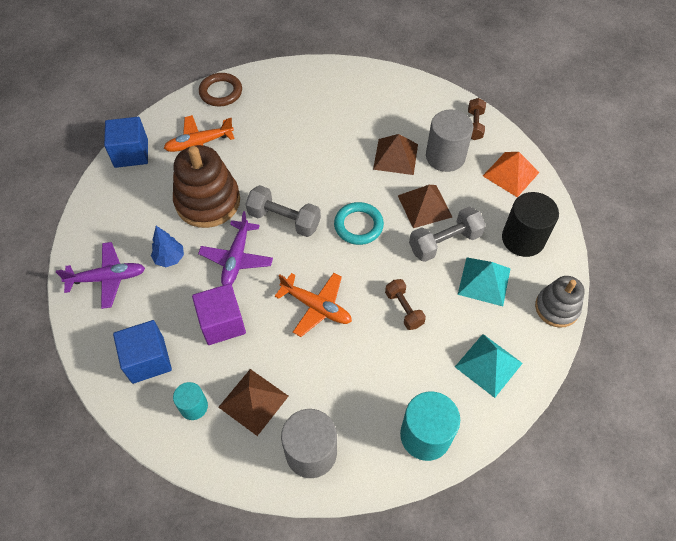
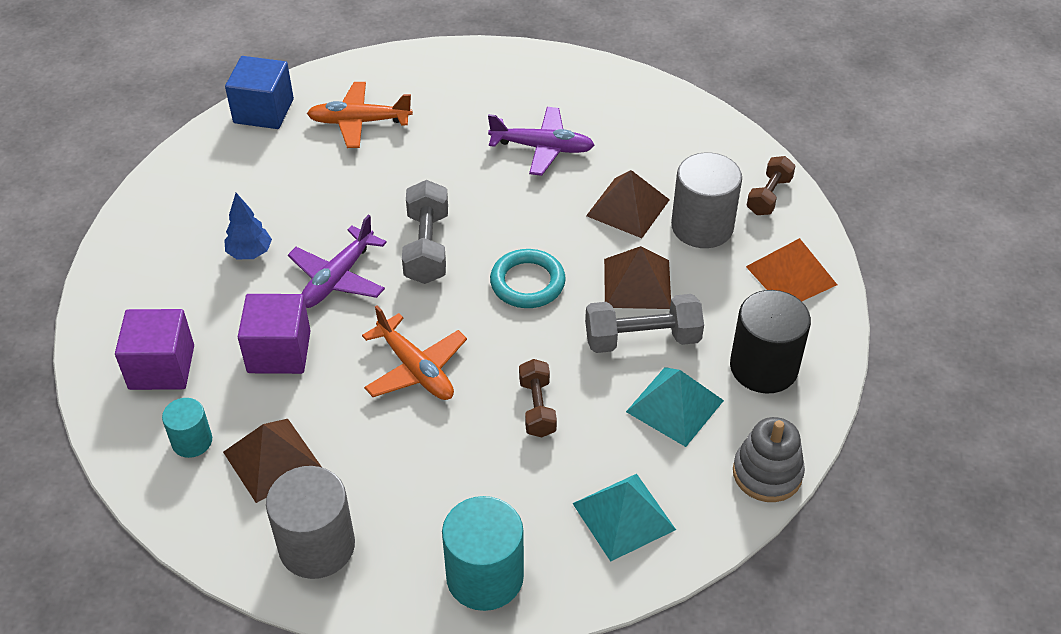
camera: 20 degrees right, 10 degrees down
(108, 278) = (159, 255): purple plane -> purple plane (542, 148)
(148, 360) = (161, 367): blue cube -> purple cube
(208, 201) = (335, 197): brown stacking toy -> none
(221, 92) = (421, 64): brown ring -> none
(284, 220) = (427, 247): grey dumbbell -> grey dumbbell turned 45 degrees clockwise

